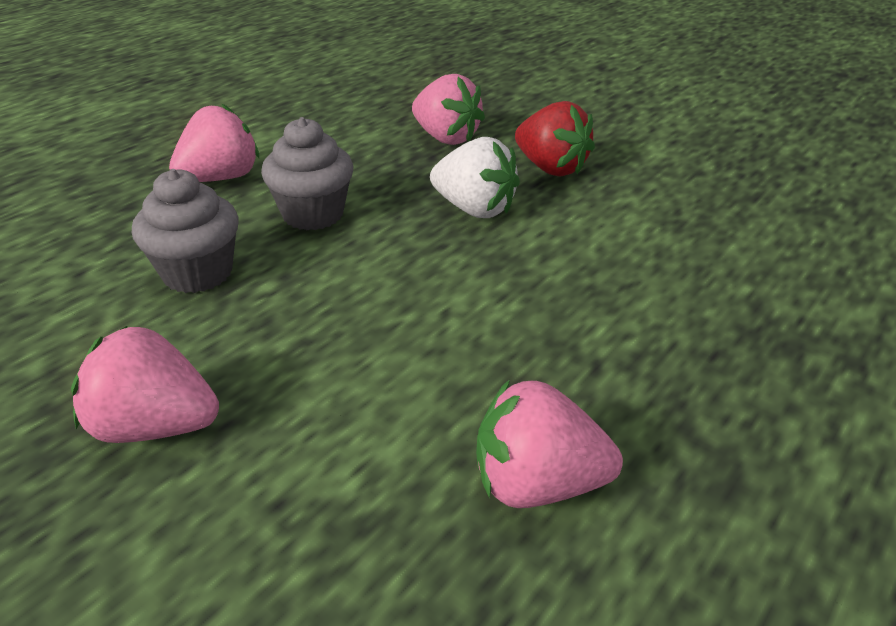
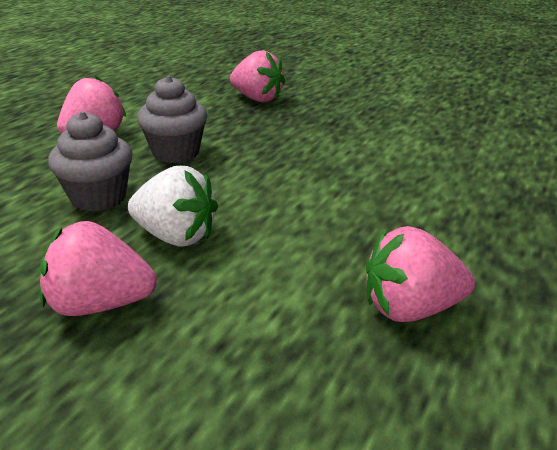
camera: 10 degrees left, 5 degrees down
(474, 209) = (295, 141): white strawberry -> white strawberry (176, 236)
(550, 168) = (339, 112): red strawberry -> none

